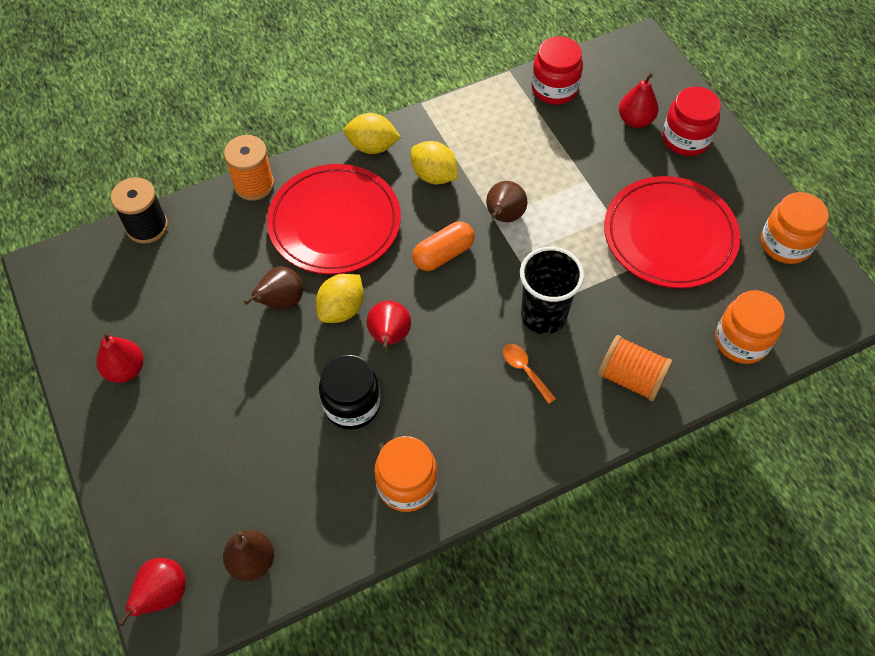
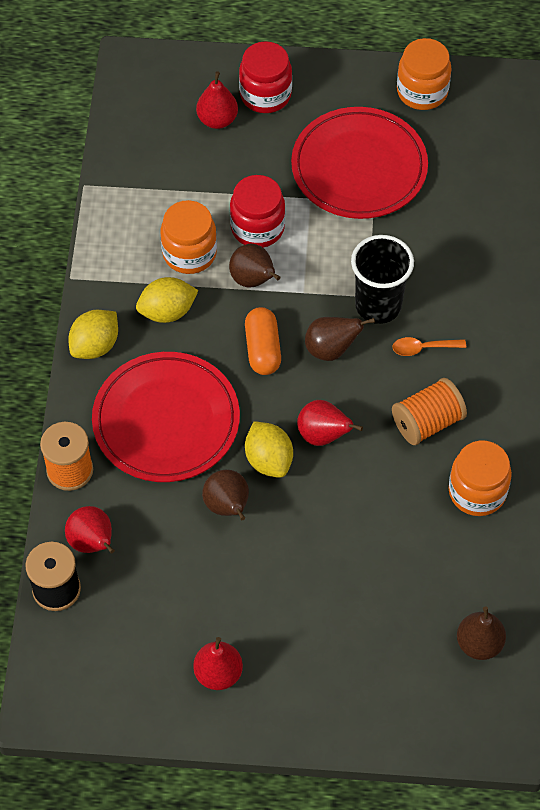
camera: 60 degrees left, 0 degrees up
(163, 594) = (470, 728): red pear -> red pear (93, 543)
(352, 405) = (374, 498): black jar -> none
(476, 302) = (331, 349): none -> brown pear
(554, 89) = (134, 161): red jar -> red jar (257, 228)
(631, 378) = (478, 275): orange spool -> orange spool (427, 422)
(741, 341) = (492, 179): orange jar -> orange jar (189, 253)

